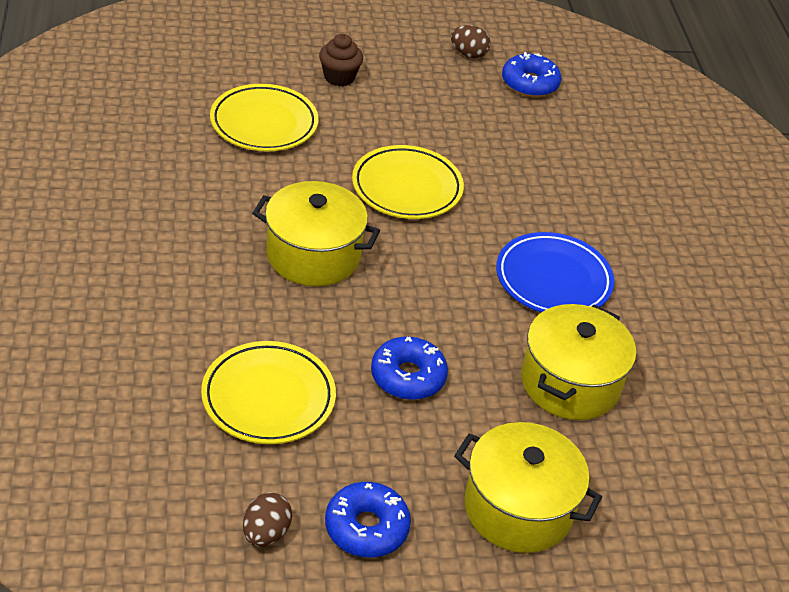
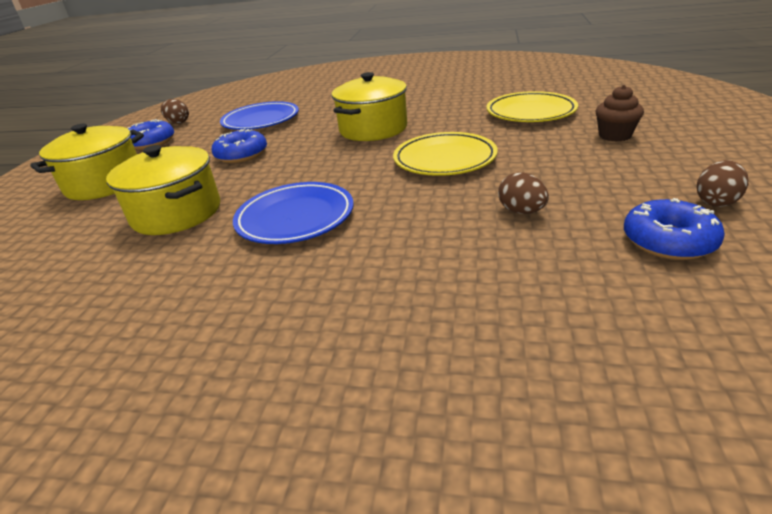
camera: 115 degrees right, 10 degrees down
(268, 398) = (261, 121): yellow plate -> blue plate
(505, 142) = (521, 211): none -> brown egg

